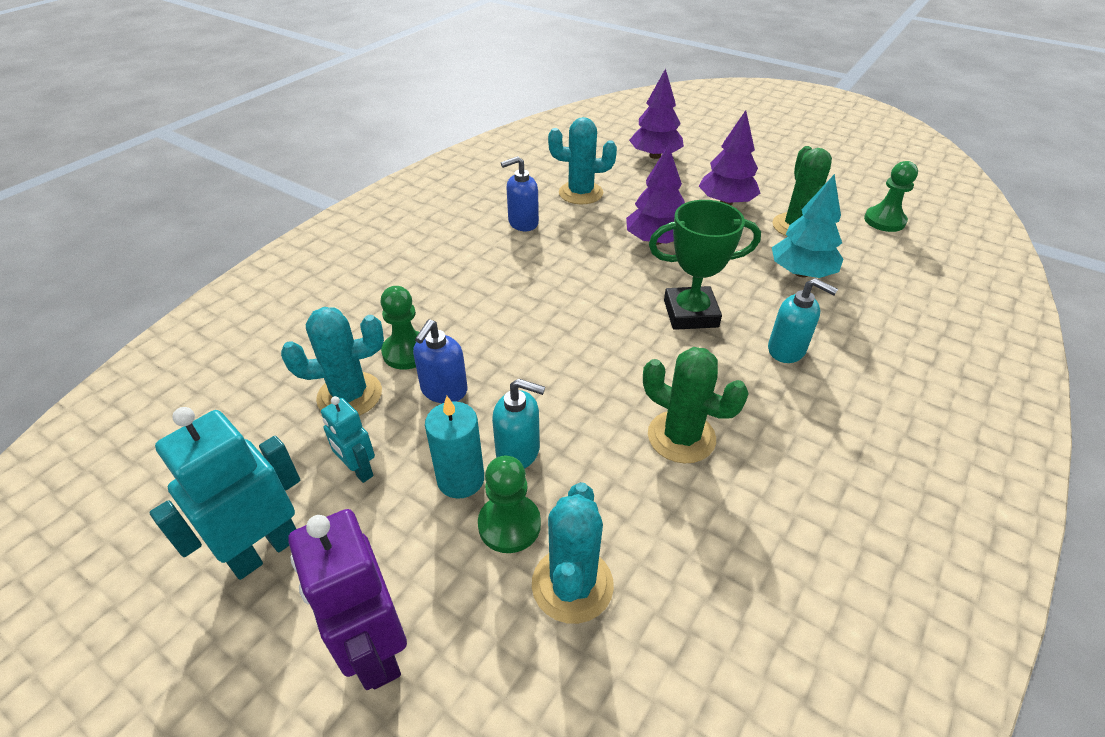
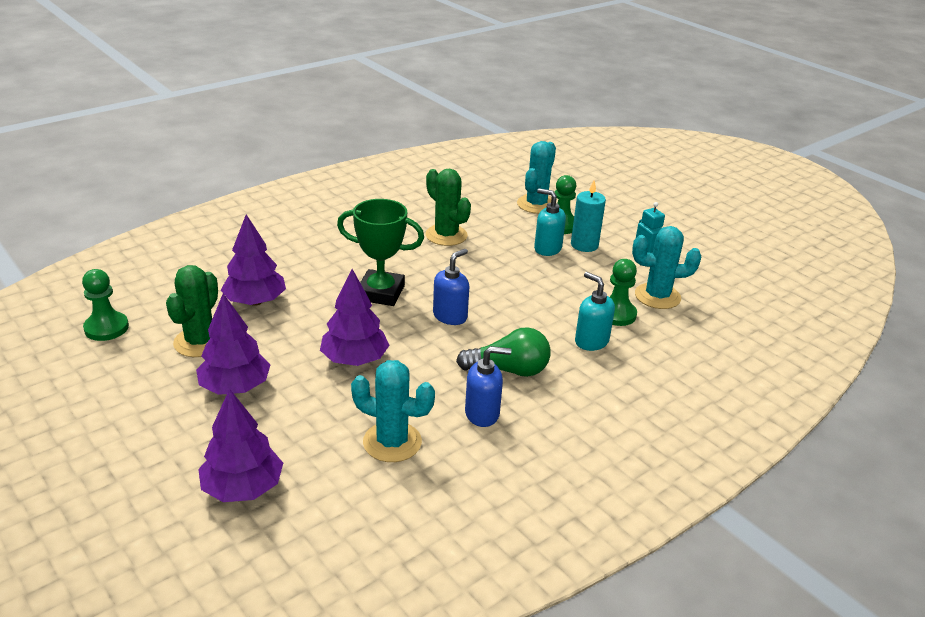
camera: 165 degrees left, 10 degrees down
(264, 550) = (690, 242): turquoise robot -> none
(375, 650) = (629, 206): purple robot -> none
(444, 390) = (590, 286): blue soap dispenser -> blue soap dispenser (450, 316)
(514, 261) = (508, 370): none -> green light bulb
(787, 350) = (334, 258): turquoise soap dispenser -> turquoise soap dispenser (591, 341)
(801, 273) = (255, 301): turquoise tree -> purple tree

